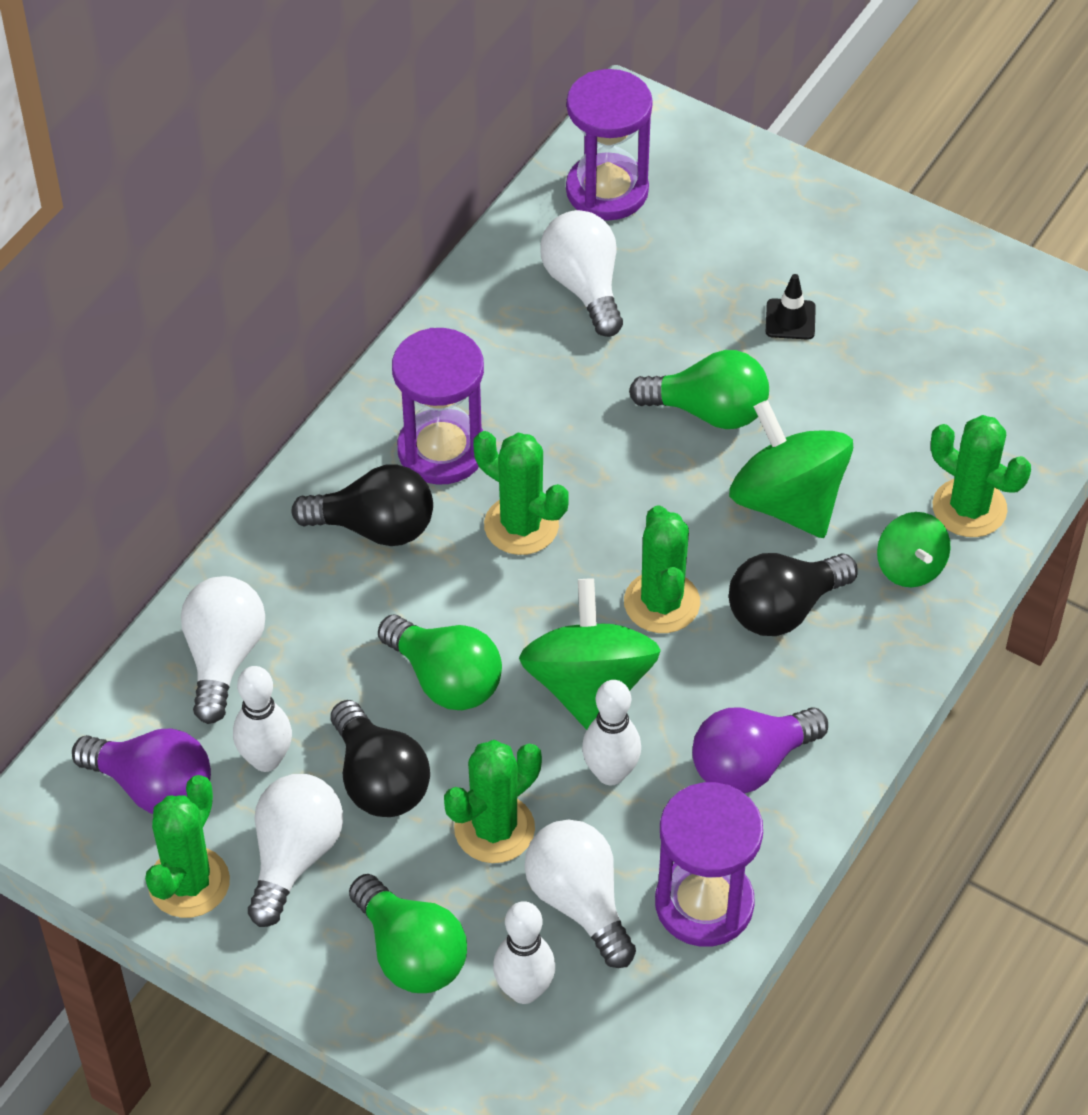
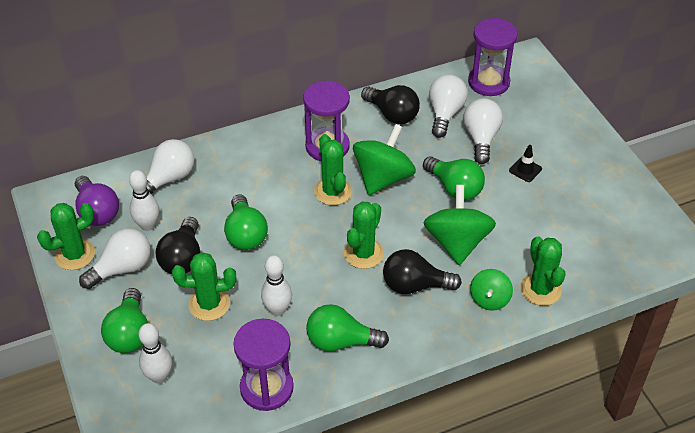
camera: 35 degrees right, 5 degrees down
(375, 527) = (273, 161): black light bulb -> black light bulb (392, 114)
(579, 902) = (215, 354): white light bulb -> white light bulb (481, 138)
(589, 687) = (301, 270): green spinning top -> green spinning top (383, 178)
(750, 764) = (341, 341): purple light bulb -> green light bulb

